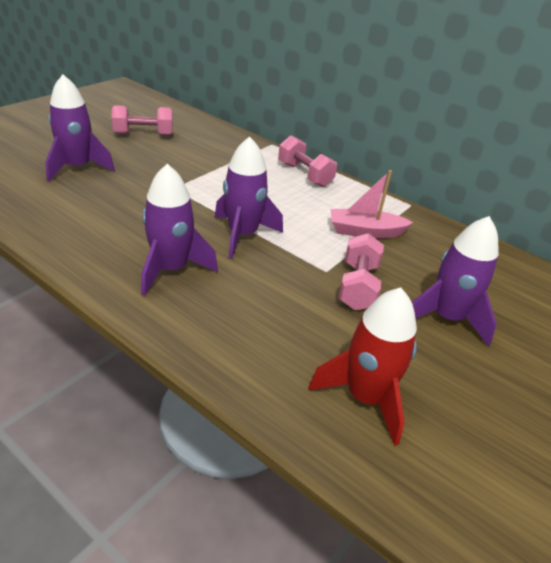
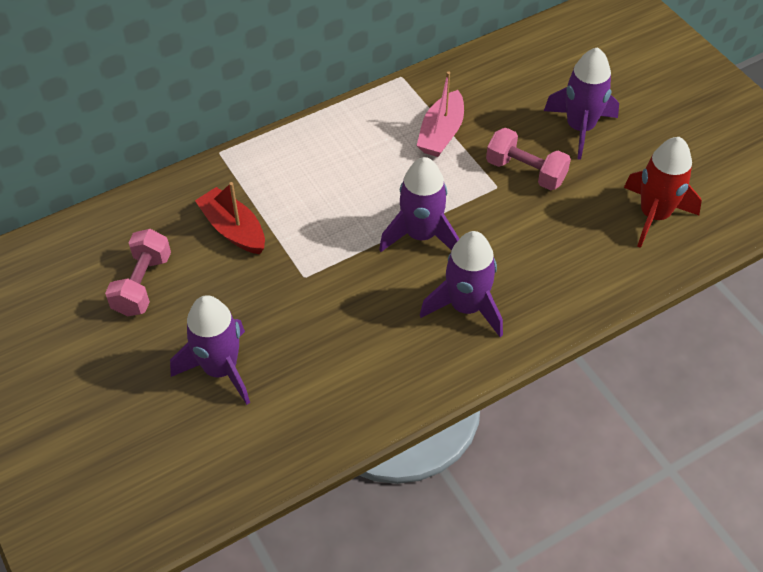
camera: 65 degrees left, 15 degrees up
(205, 157) = (233, 229): none -> red boat
(304, 174) = (309, 144): pink dumbbell -> none

